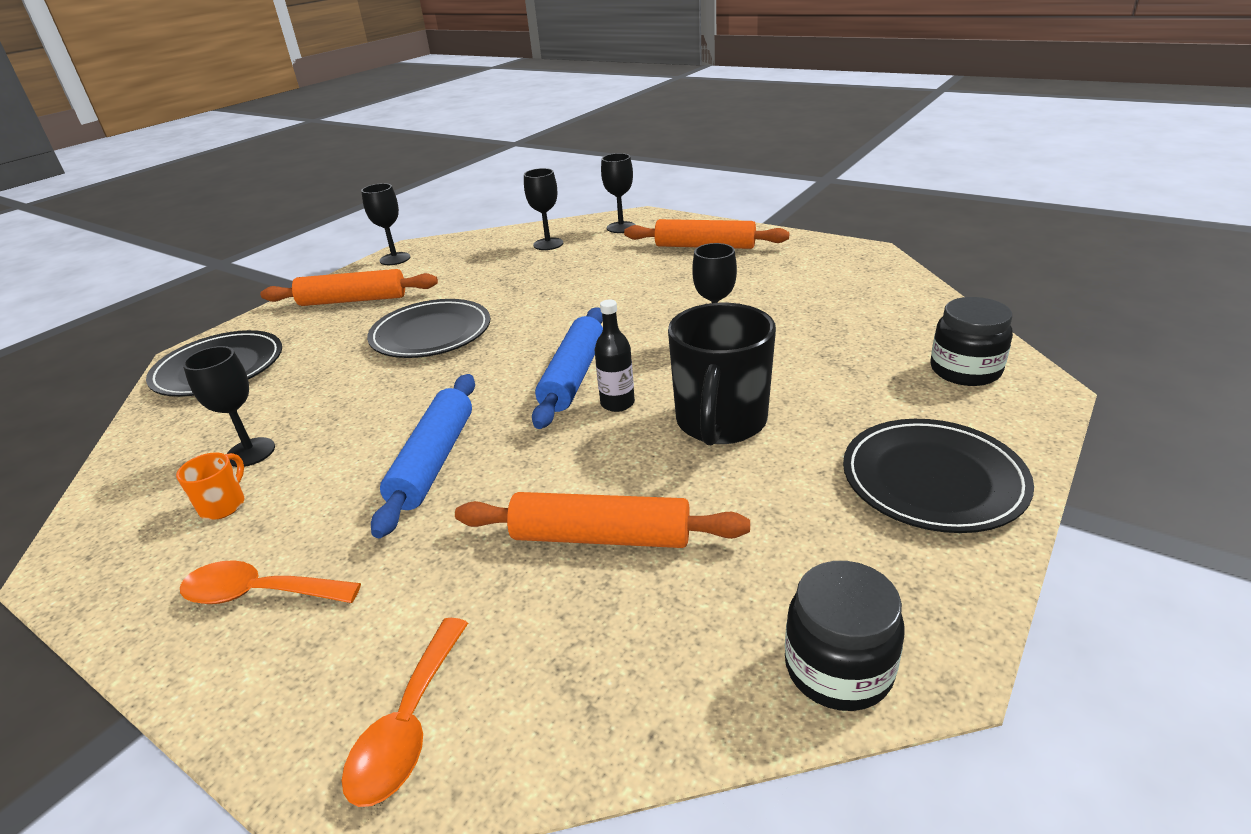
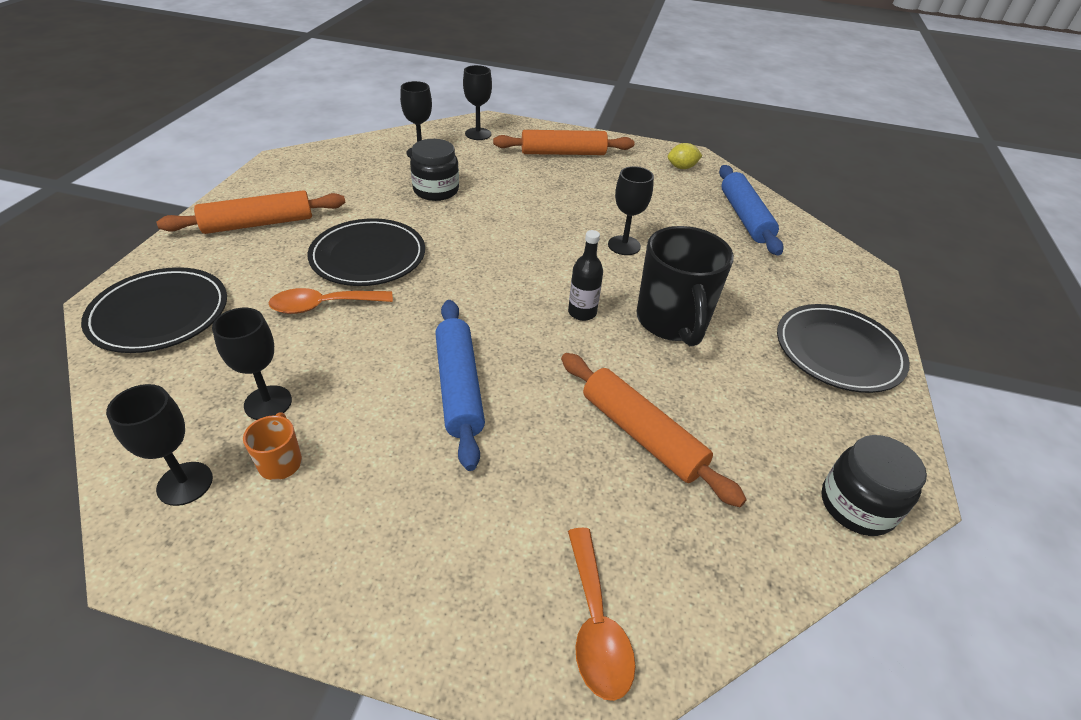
camera: 25 degrees left, 10 degrees up
(259, 593) = (383, 542): orange spoon -> orange spoon (323, 306)
(395, 259) = (272, 173): black goblet -> black goblet (185, 483)
(574, 376) = (530, 290): blue rolling pin -> blue rolling pin (745, 217)
(601, 536) = (641, 434): orange rolling pin -> orange rolling pin turned 60 degrees clockwise
(844, 263) = (681, 167): none -> yellow lemon
(965, 370) = (813, 259): black jar -> black jar (436, 190)

